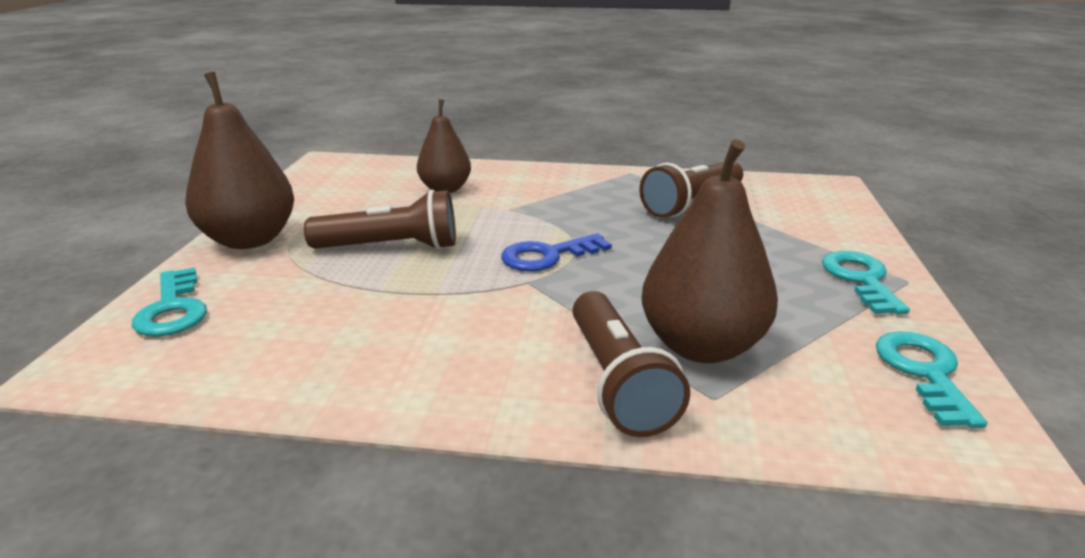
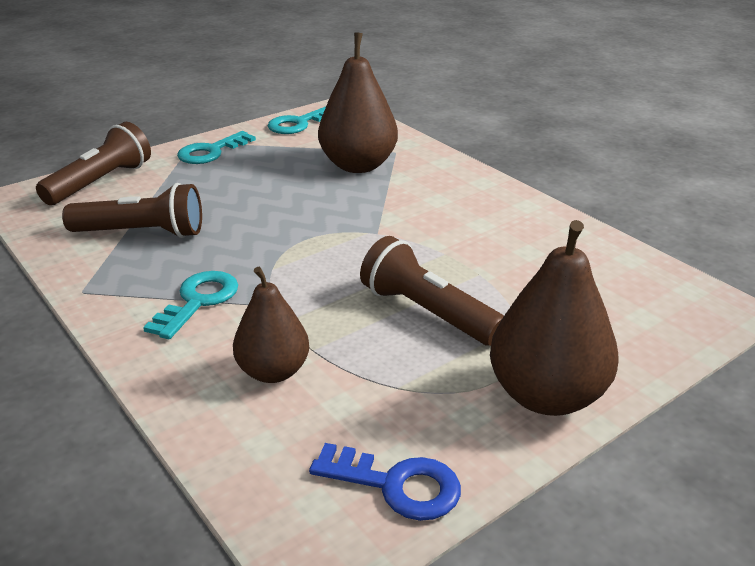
camera: 135 degrees left, 5 degrees up
(173, 310) = (648, 332): turquoise key -> turquoise key (198, 301)
(547, 256) = (331, 244): blue key -> blue key (397, 485)
(617, 382) = (423, 171): brown flashlight -> brown flashlight (101, 182)

